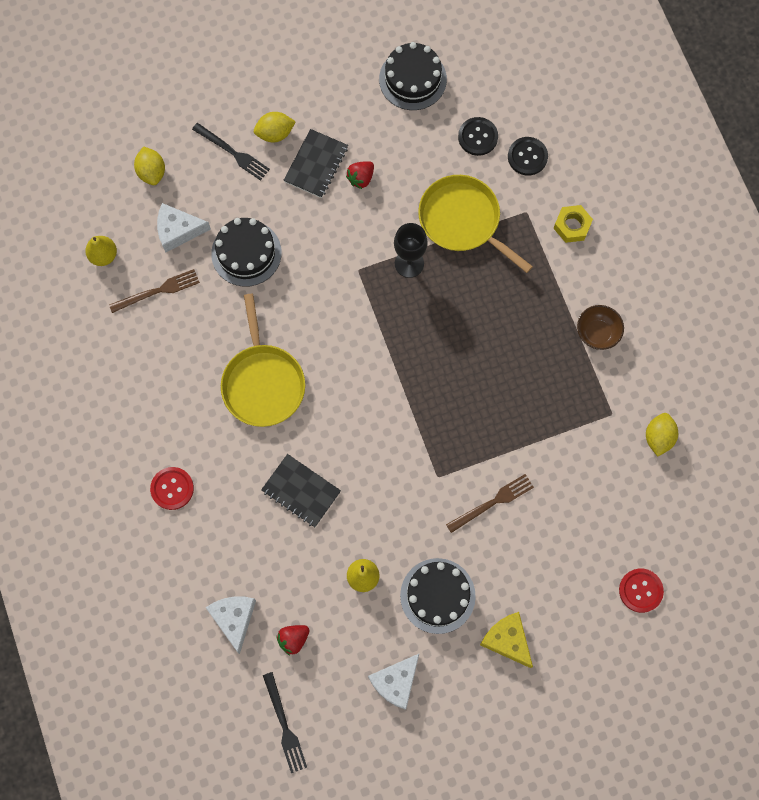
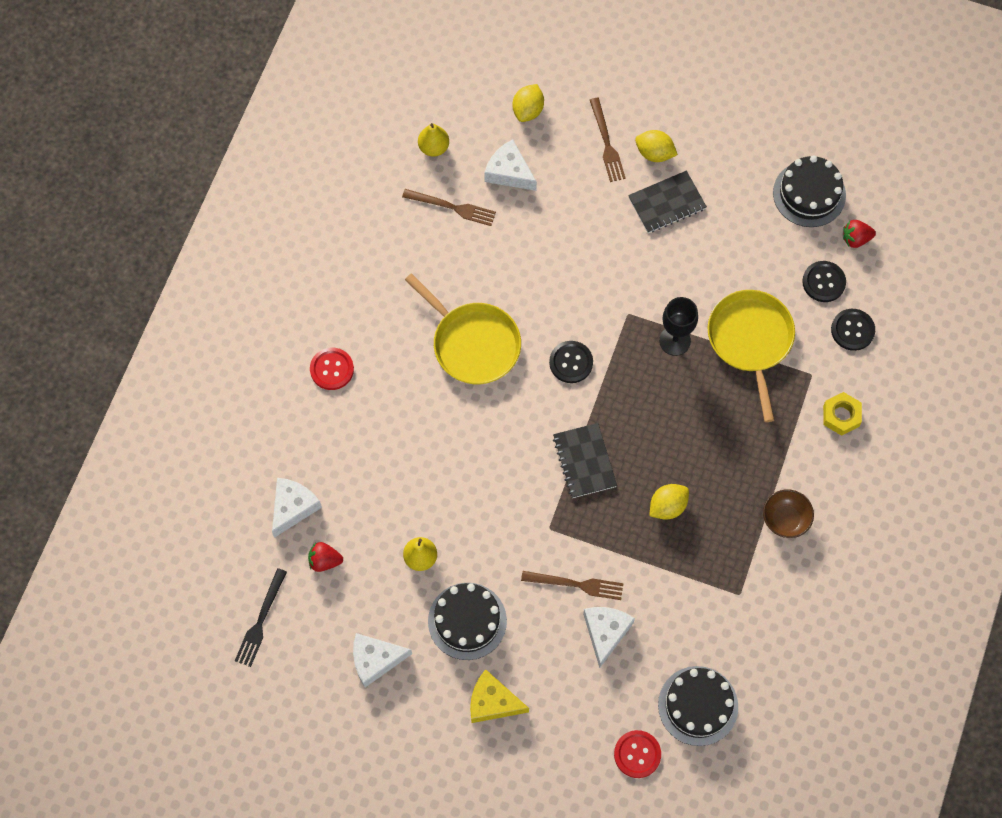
camera: 40 degrees right, 5 degrees down
(233, 153) = (606, 143): black fork -> brown fork
(246, 253) = (548, 231): black cake -> black cake (698, 706)
(263, 383) = (473, 343): yellow pan -> yellow pan turned 75 degrees counterclockwise
(301, 491) = (430, 451): black notebook -> black notebook (584, 461)
(348, 340) = (571, 362): none -> black button
(361, 178) = (694, 242): red strawberry -> red strawberry (856, 239)
(507, 640) = (492, 702): yellow cheese -> yellow cheese turned 75 degrees counterclockwise
(543, 520) = (606, 632): none -> white cheese
(658, 437) = (762, 645): yellow lemon -> yellow lemon (667, 506)

